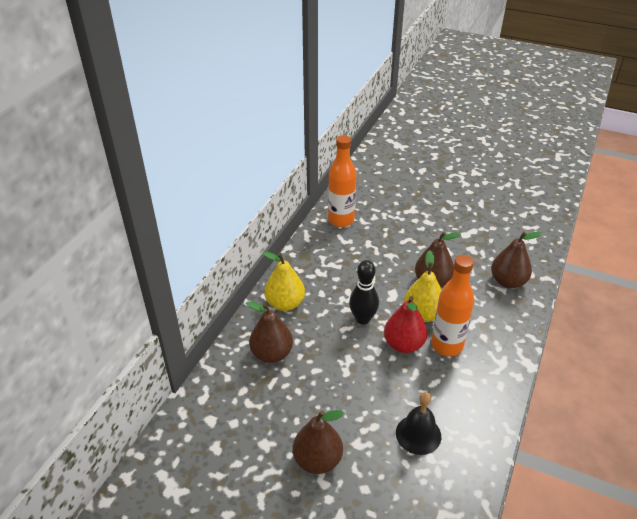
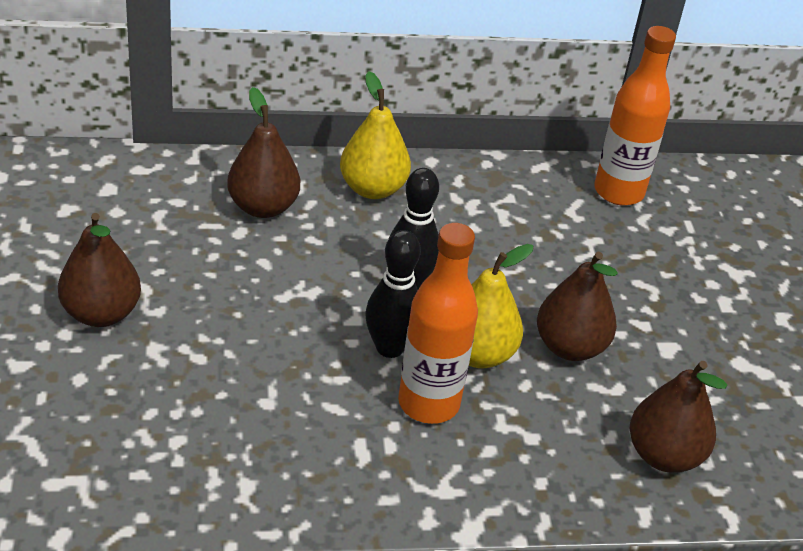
camera: 55 degrees right, 0 degrees up
(403, 344) = (390, 347): red pear -> black bowling pin
(418, 434) = (214, 413): black bell -> none

